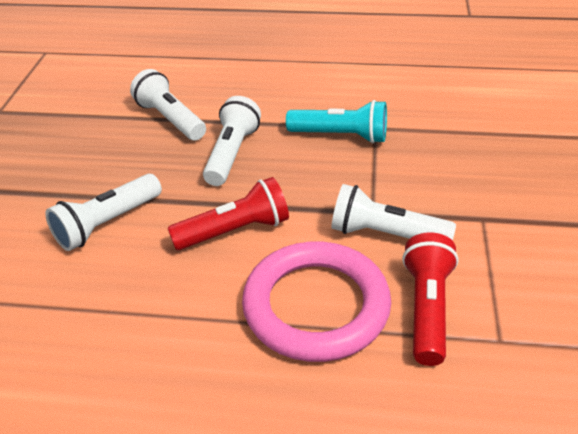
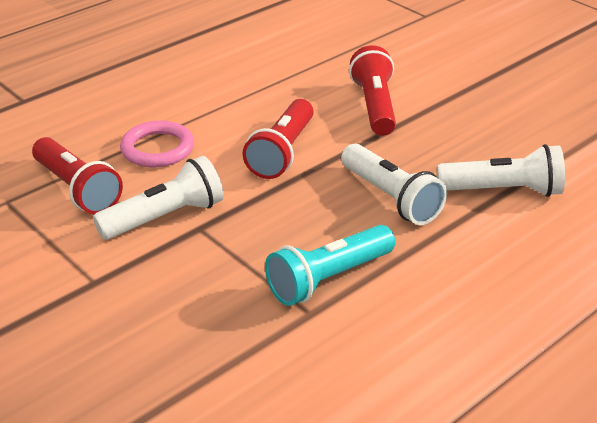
camera: 130 degrees right, 5 degrees down
(107, 224) = (374, 106): white flashlight -> red flashlight
(316, 306) = (157, 149): pink ring -> pink ring, size x0.57

